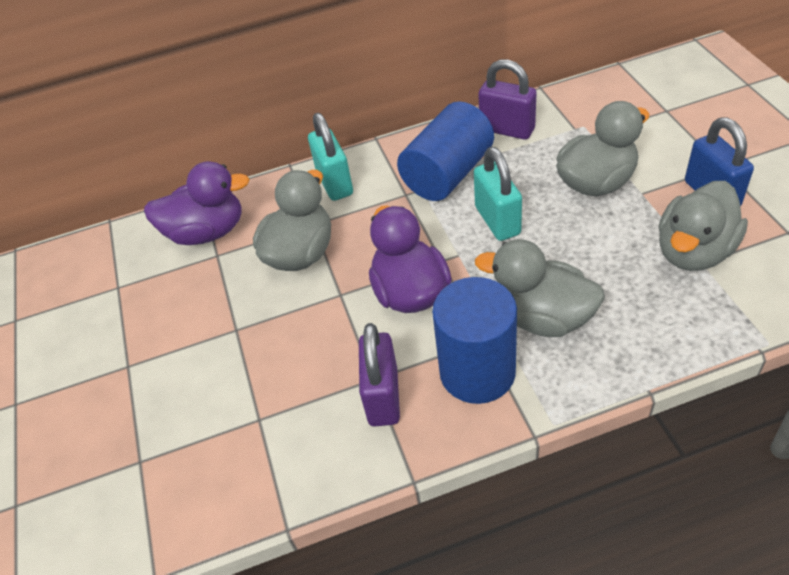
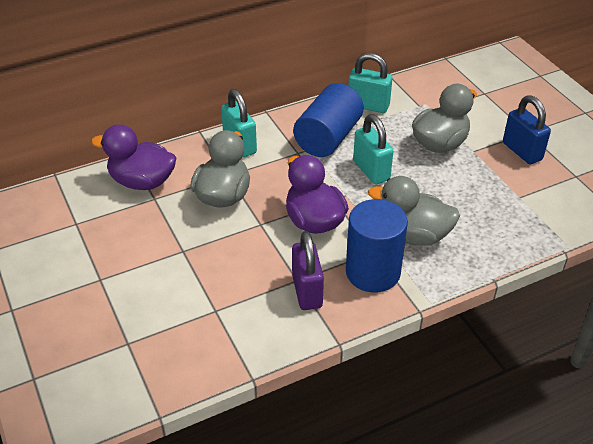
camera: 15 degrees left, 5 degrees down
(207, 232) = (142, 181): purple duck -> purple duck turned 150 degrees counterclockwise
(507, 129) = (368, 106): purple padlock -> turquoise padlock
(693, 252) = (513, 189): grey duck -> none

